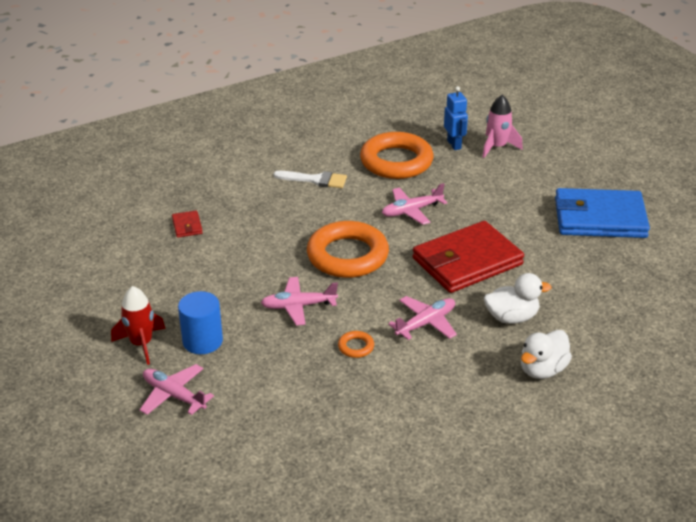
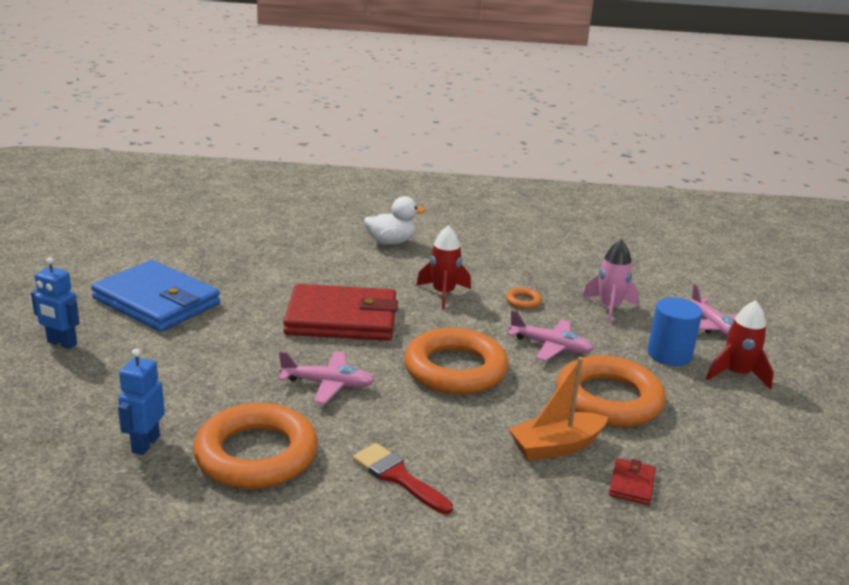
camera: 150 degrees left, 10 degrees down
(229, 277) = (608, 399): none -> orange ring
(243, 230) = (556, 446): none -> orange boat
(315, 180) = (397, 476): white brush -> red brush
(426, 323) = (443, 294): pink plane -> red rocket
(497, 147) = (103, 415): pink rocket -> pink rocket (609, 308)
(512, 317) = (366, 272): white duck -> none
(591, 169) = (62, 343): none -> blue robot

